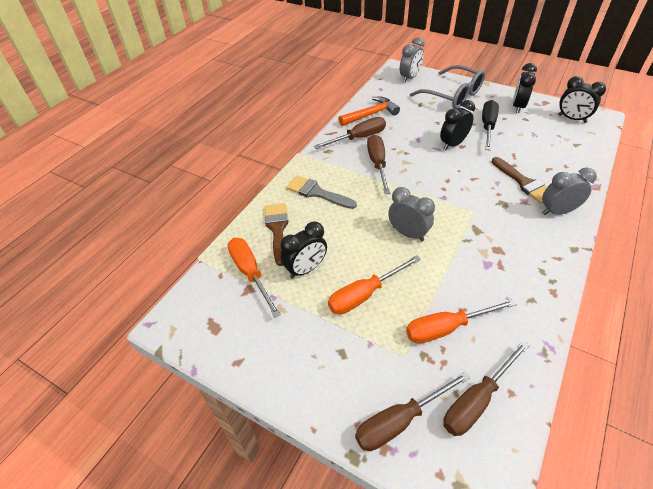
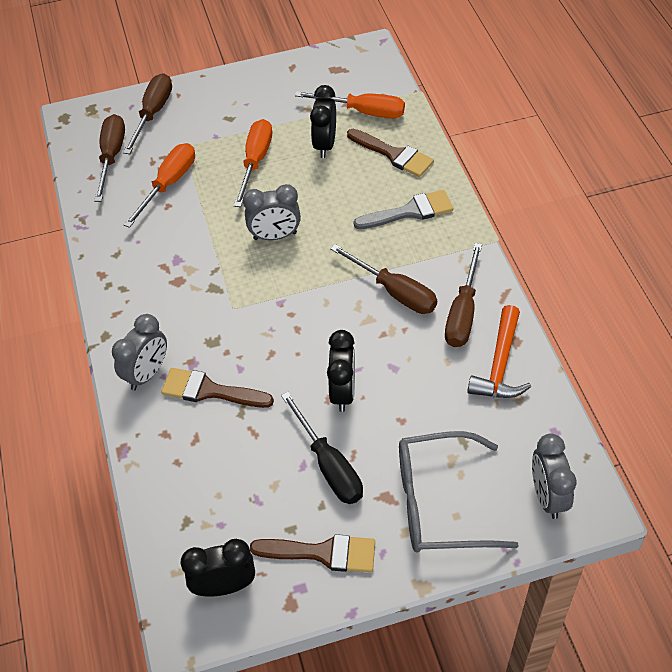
camera: 135 degrees right, 5 degrees up
(518, 107) = (323, 553): black clock -> brown brush

